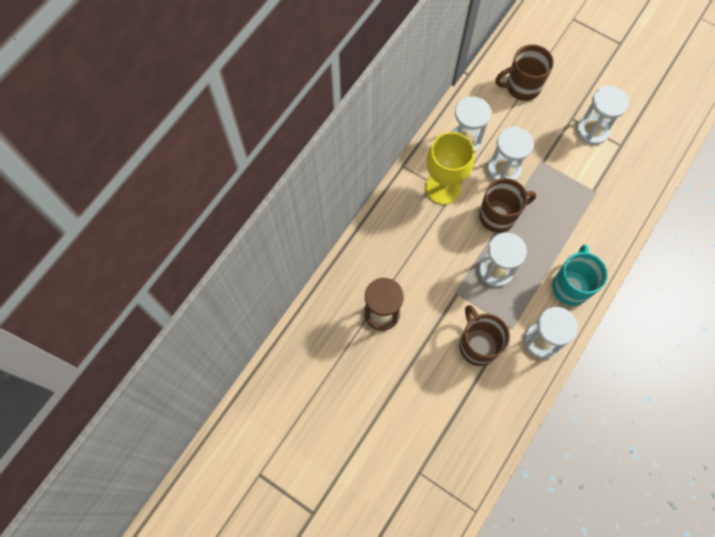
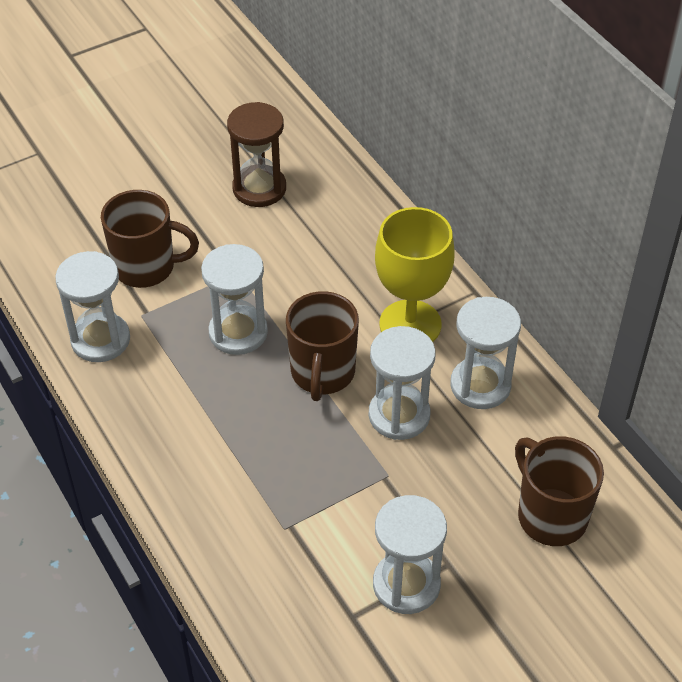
camera: 115 degrees right, 20 degrees down
(522, 87) = (550, 516): brown mug -> brown mug turned 45 degrees counterclockwise
(570, 286) = (152, 412): turquoise mug -> none

